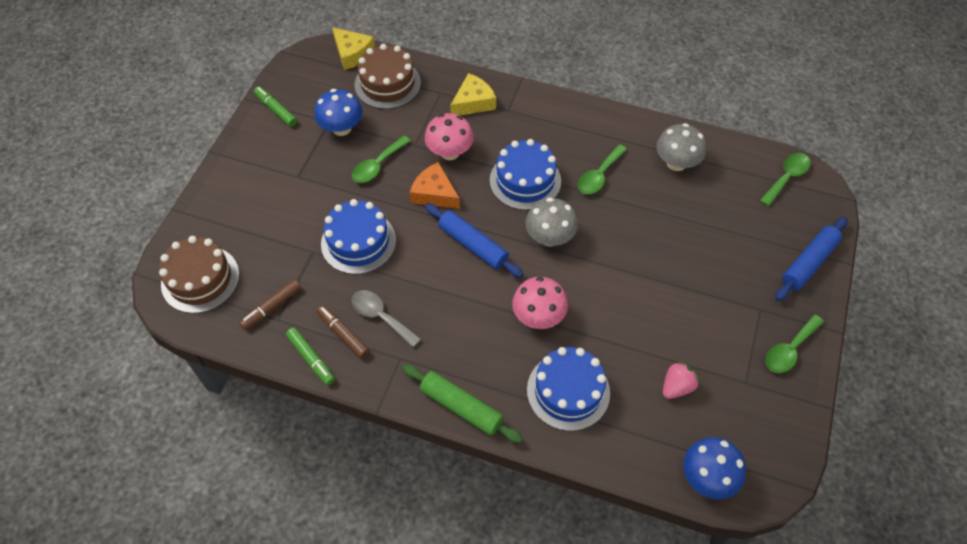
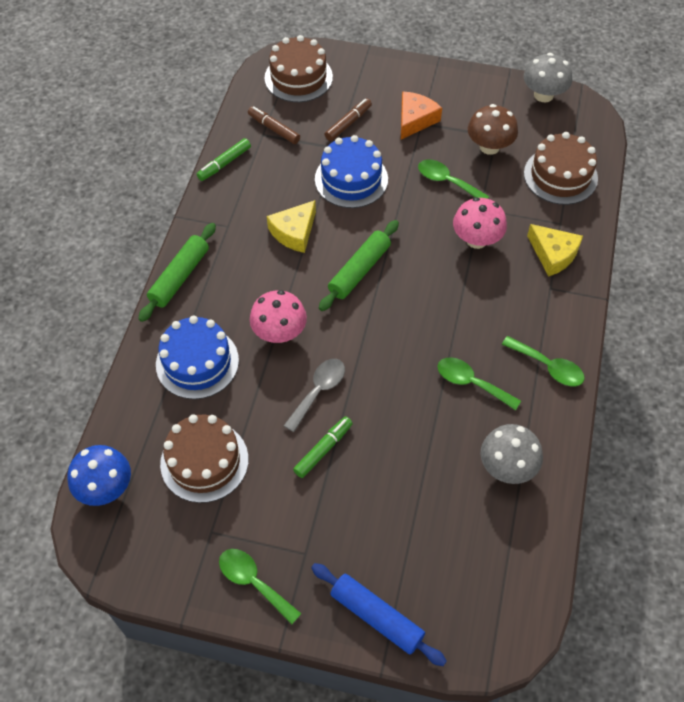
camera: 85 degrees right, 0 degrees up
(276, 110) = (501, 93): green marker -> green marker (323, 450)
(341, 128) = (489, 147): blue mushroom -> brown mushroom
(343, 334) = (250, 182): brown marker -> brown marker (348, 123)
(352, 53) = (596, 141): yellow cheese -> yellow cheese (294, 232)
(381, 316) = (270, 206): grey spoon -> grey spoon (318, 391)
(434, 193) = (419, 232): orange cheese -> orange cheese (415, 120)
(473, 245) = (359, 270): blue rolling pin -> green rolling pin
(525, 180) = (450, 311): blue cake -> none
(549, 237) = (378, 338): grey mushroom -> grey mushroom (543, 95)
(676, 386) = (204, 461): pink strawberry -> brown cake
(786, 177) = (509, 601): green spoon -> green spoon (548, 366)

